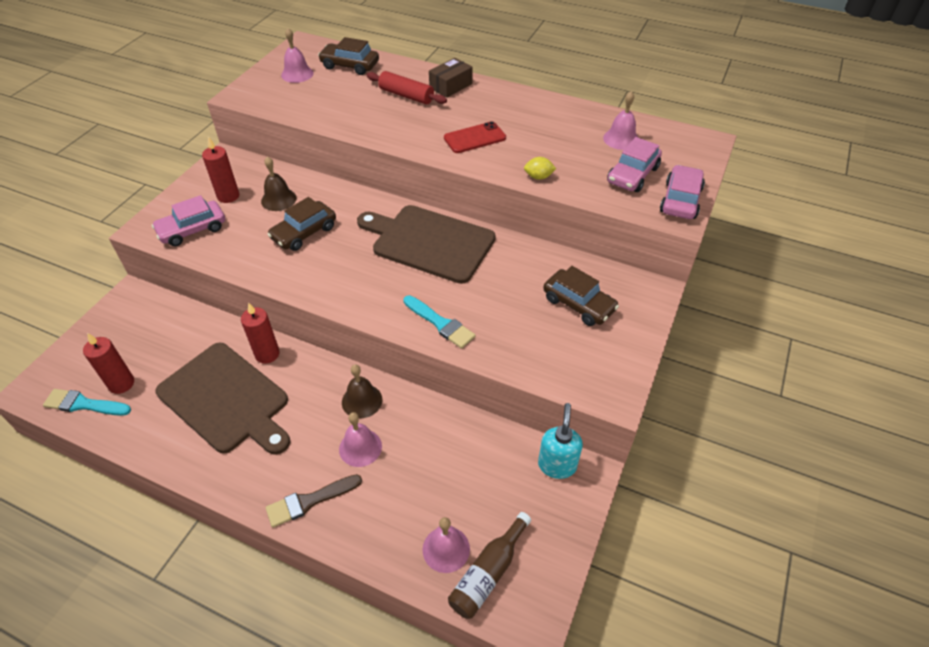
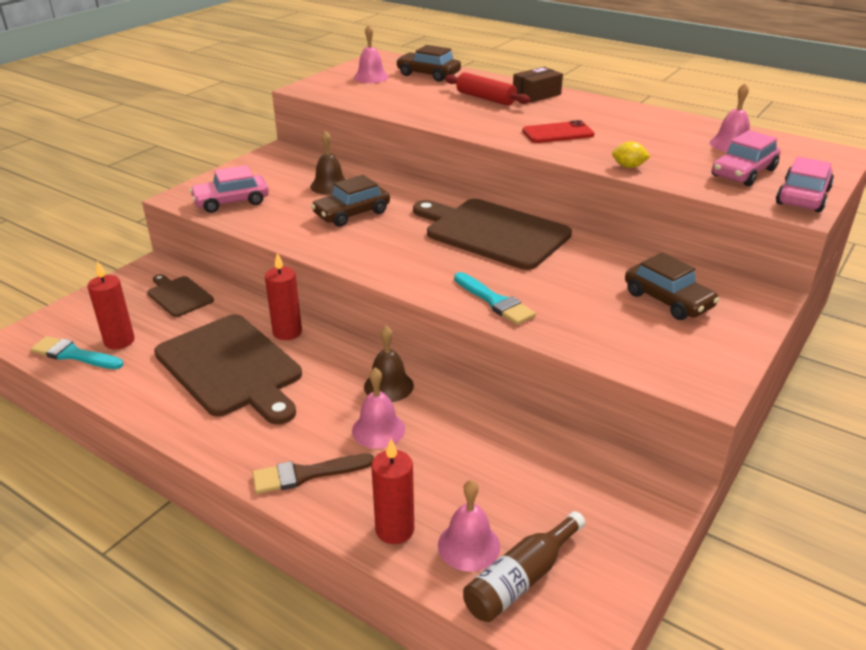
camera: 10 degrees right, 15 degrees down
(163, 324) = (179, 295): none -> brown cutting board
(228, 196) = (276, 179): red candle -> red candle (394, 529)
(557, 465) = (626, 477): turquoise soap dispenser -> none

